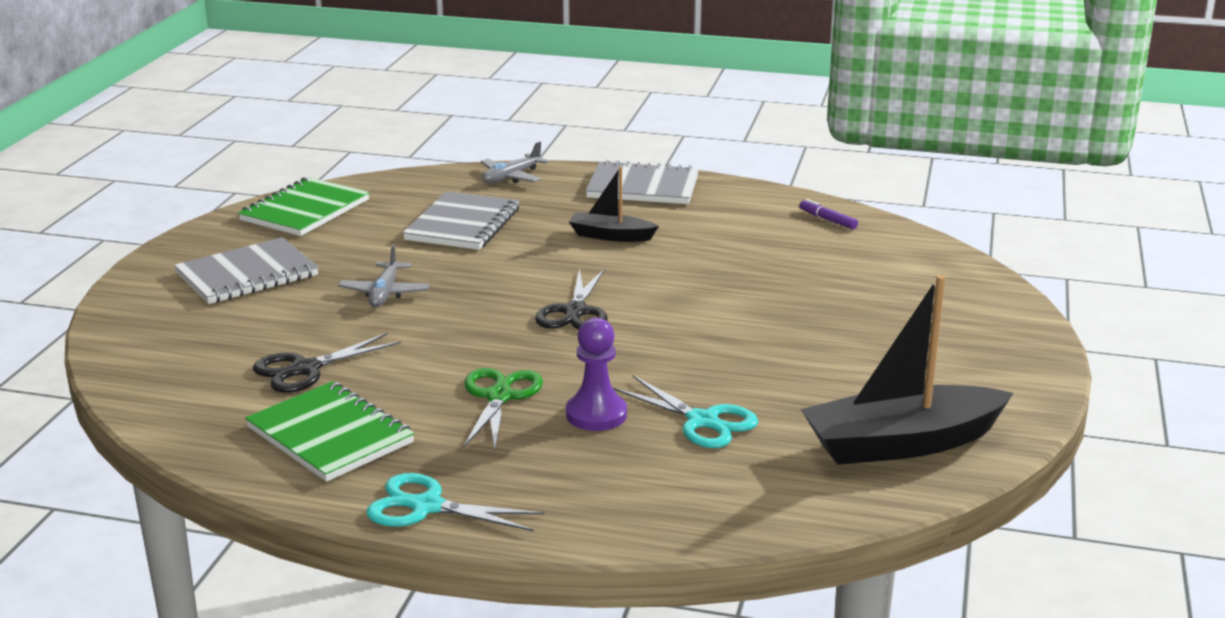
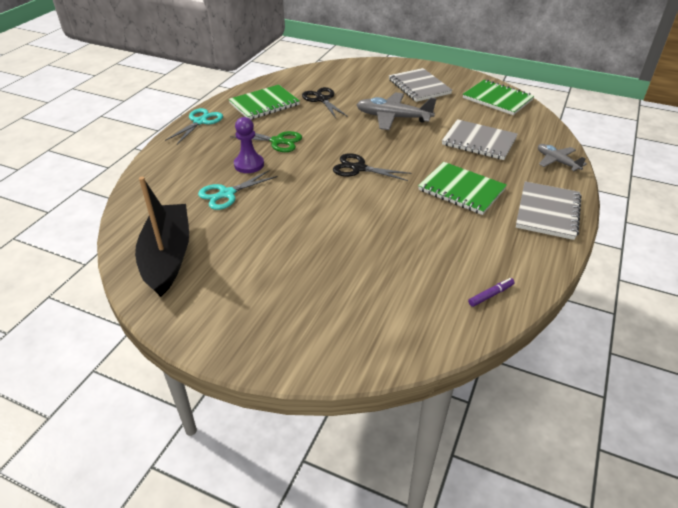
camera: 100 degrees right, 15 degrees up
(385, 293) = (393, 118): grey plane -> grey plane, size x1.66
(610, 236) = (461, 190): black boat -> green notebook

